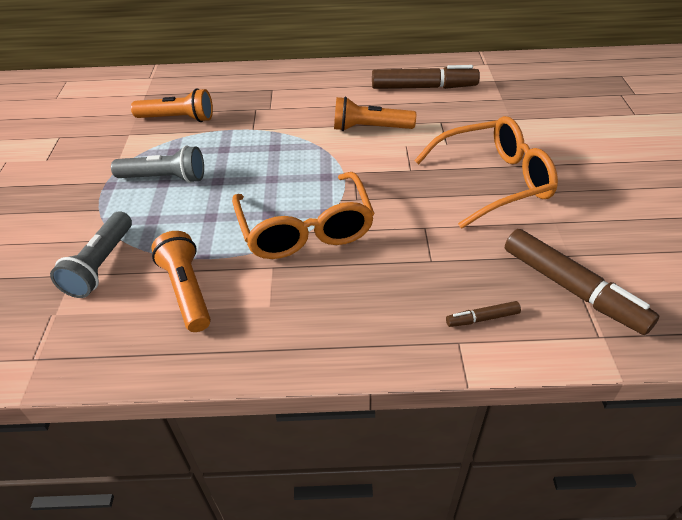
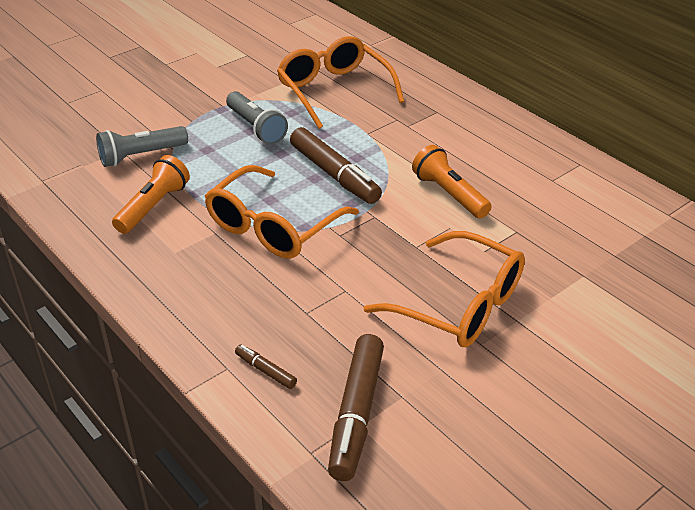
camera: 50 degrees right, 5 degrees down
(178, 119) = (334, 90): orange flashlight -> orange glasses
(423, 87) = (562, 194): brown marker -> brown marker (334, 174)

